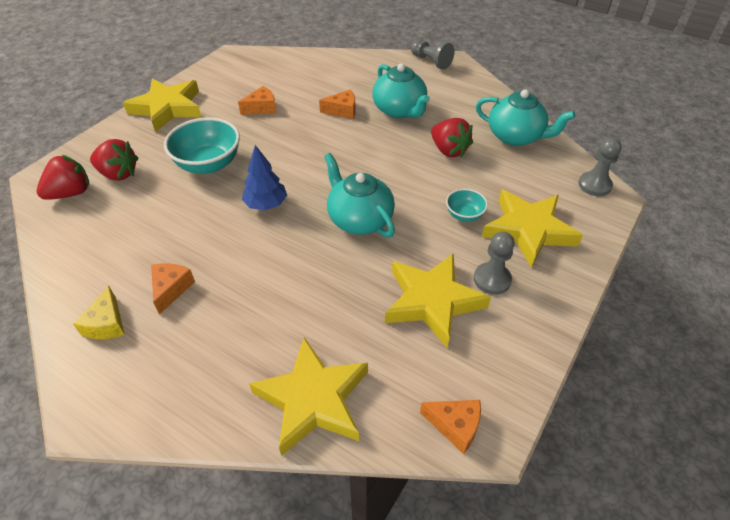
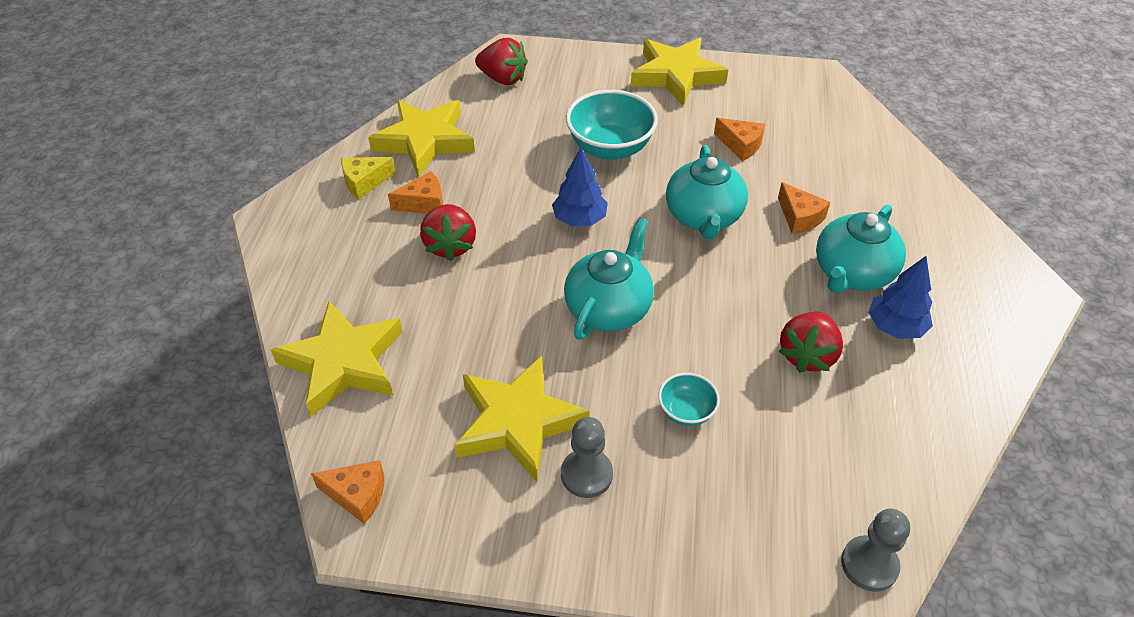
camera: 65 degrees right, 0 degrees up
(118, 174) = (549, 94): red strawberry -> red strawberry (450, 245)
(431, 61) = (1008, 268): grey pawn -> none
(447, 112) = (895, 327): none -> blue tree
(455, 426) = (357, 495): orange cheese -> orange cheese turned 75 degrees counterclockwise
(515, 136) = (908, 428): turquoise teapot -> turquoise teapot (703, 217)
(528, 230) = (704, 495): yellow star -> yellow star (424, 141)

